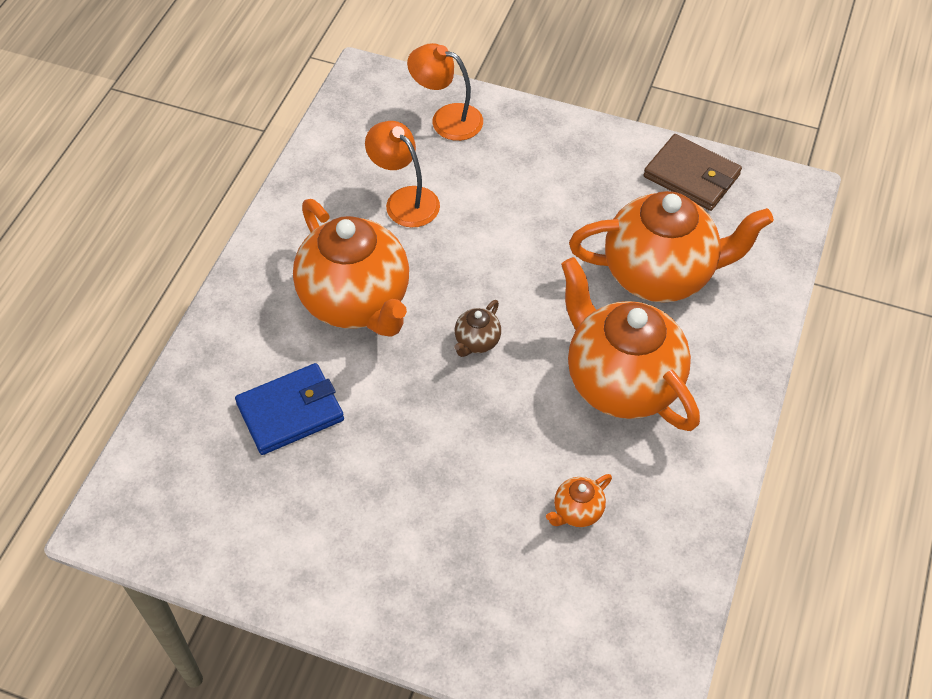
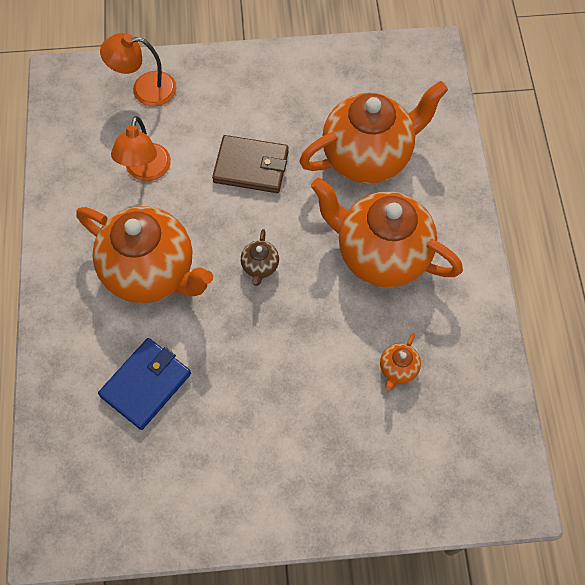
camera: 25 degrees left, 10 degrees up
(405, 200) = (146, 171): orange lamp -> orange lamp turned 105 degrees counterclockwise
(691, 176) = (353, 67): brown wallet -> brown wallet (251, 167)

